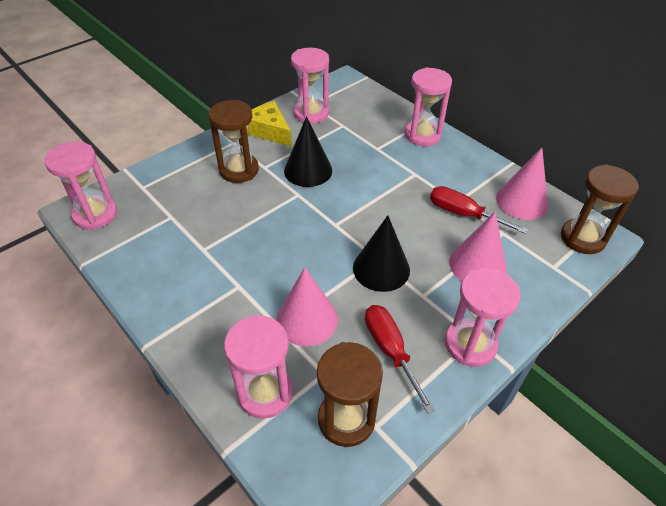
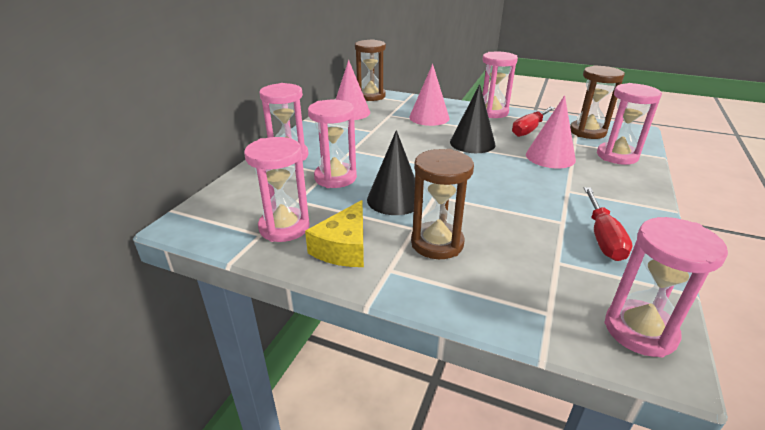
camera: 115 degrees left, 15 degrees down
(364, 150) = (335, 178): none -> pink hourglass
(463, 214) = (384, 127): red screwdriver -> red screwdriver (602, 237)

